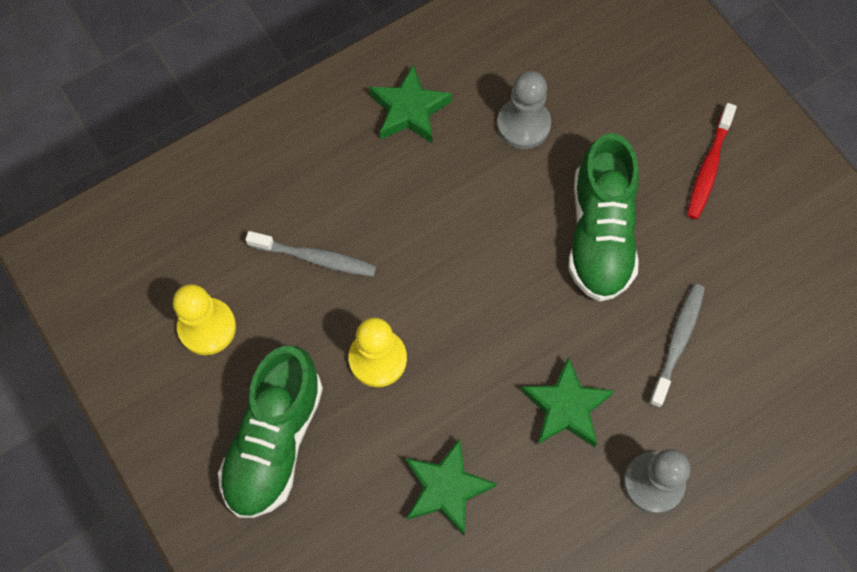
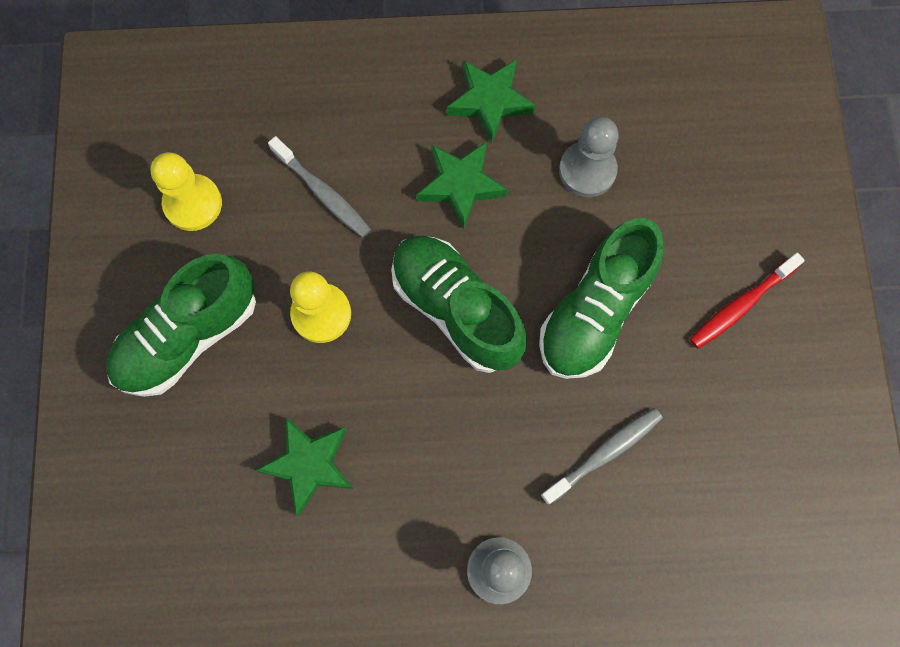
camera: 30 degrees right, 5 degrees up
(487, 293) = (456, 309): none -> green shoe
(565, 407) = (462, 454): green star -> green star (460, 185)

